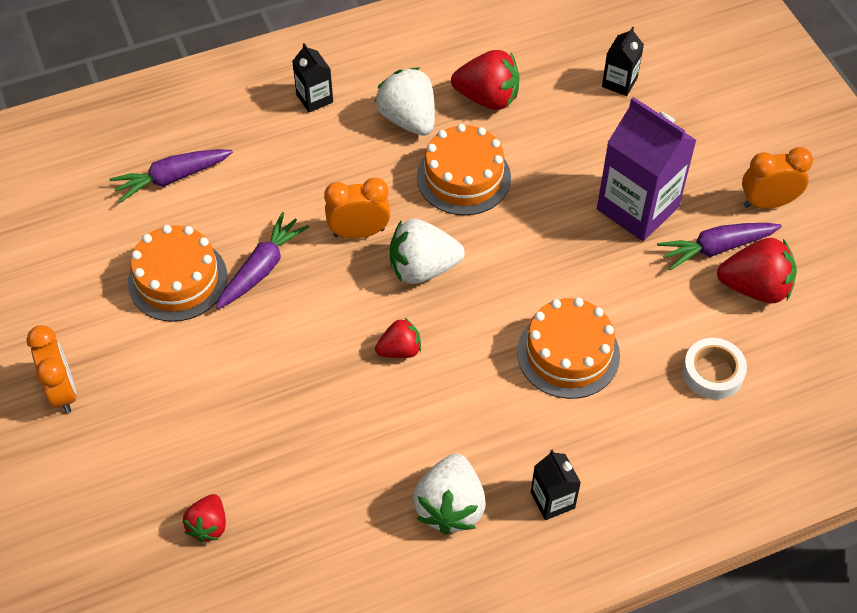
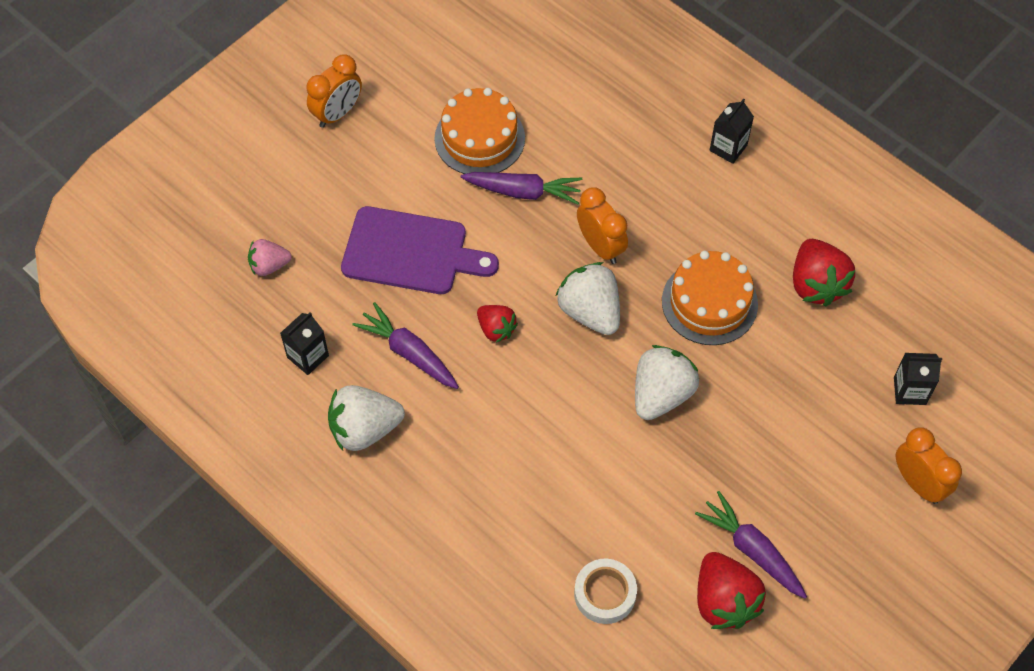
camera: 65 degrees right, 5 degrees up
(171, 178) = (577, 85): purple carrot -> purple carrot (408, 352)
(208, 526) = (269, 265): red strawberry -> pink strawberry
(271, 389) = (410, 252): none -> purple cutting board
(408, 119) = (750, 230): white strawberry -> white strawberry (661, 394)
(552, 500) = (407, 506): black carton -> black carton (308, 356)
(568, 353) = (561, 463): orange cake -> none
(637, 208) = (760, 463): purple carton -> none
(767, 203) = (836, 580): orange clock -> orange clock (918, 483)

